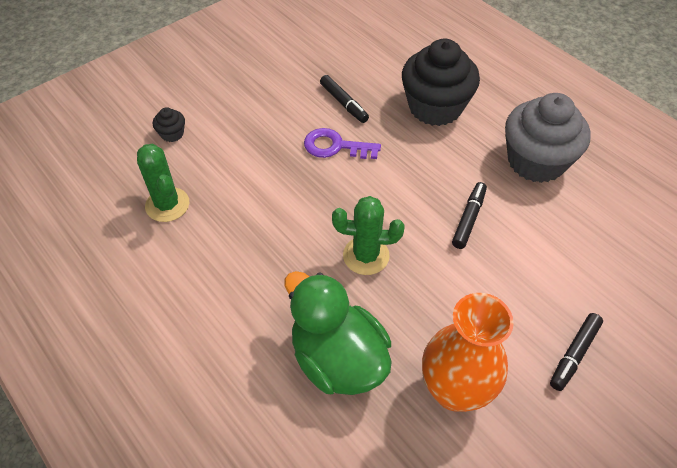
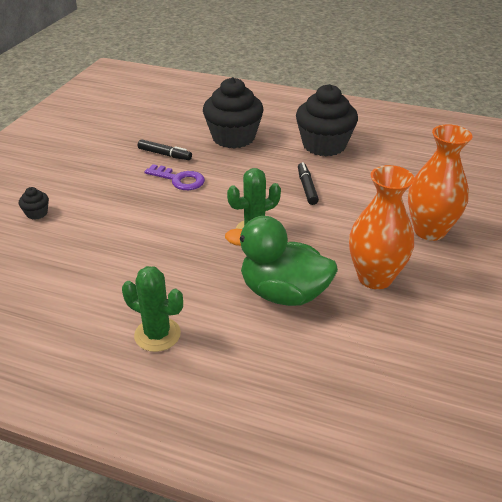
camera: 30 degrees left, 15 degrees down
(167, 205) = (70, 256): green cactus -> green cactus (157, 334)
(335, 146) = (179, 180): purple key -> purple key turned 135 degrees counterclockwise
(536, 161) = (324, 145): grey cupcake -> black cupcake
(574, 354) = (429, 231): black marker -> orange vase

